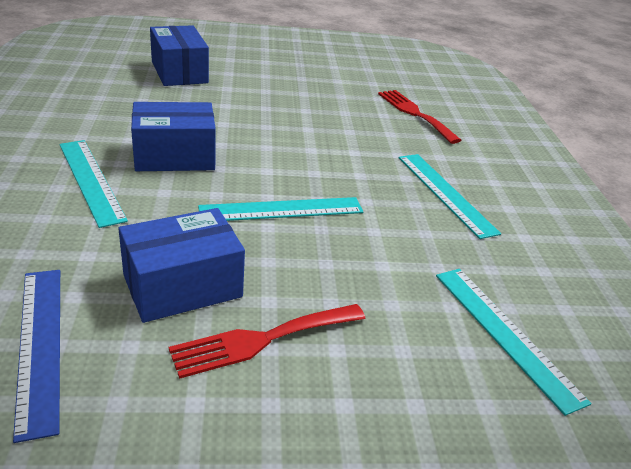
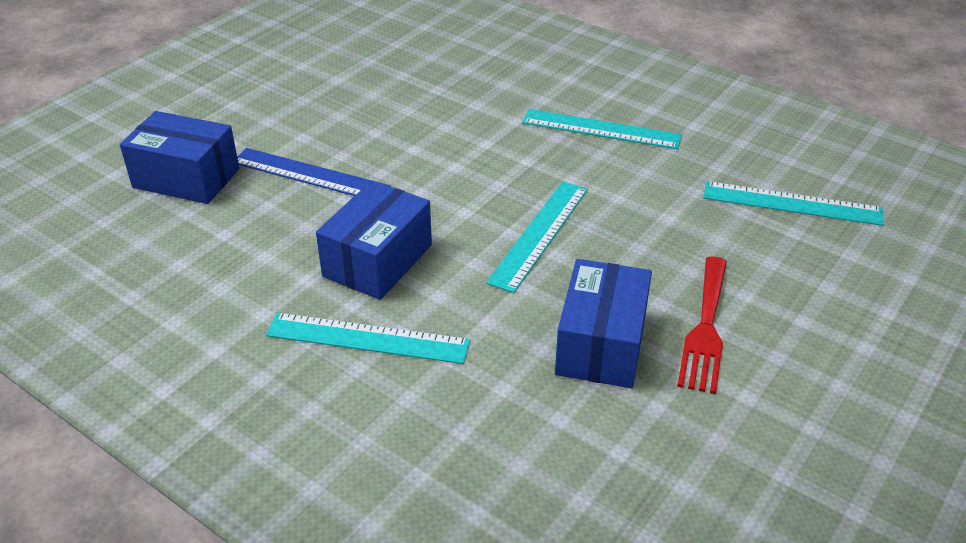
camera: 45 degrees left, 5 degrees up
(39, 345) = (612, 463): blue ruler -> blue ruler (310, 175)
(415, 113) = (455, 70): red fork -> none

